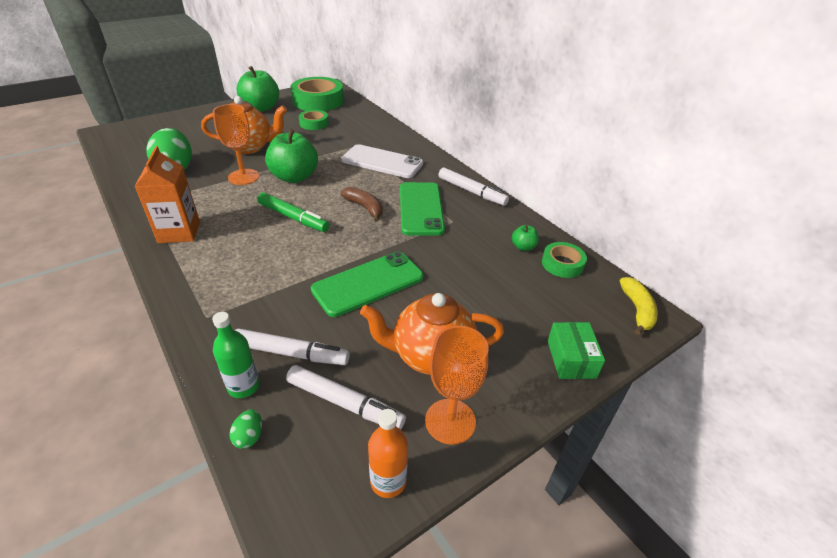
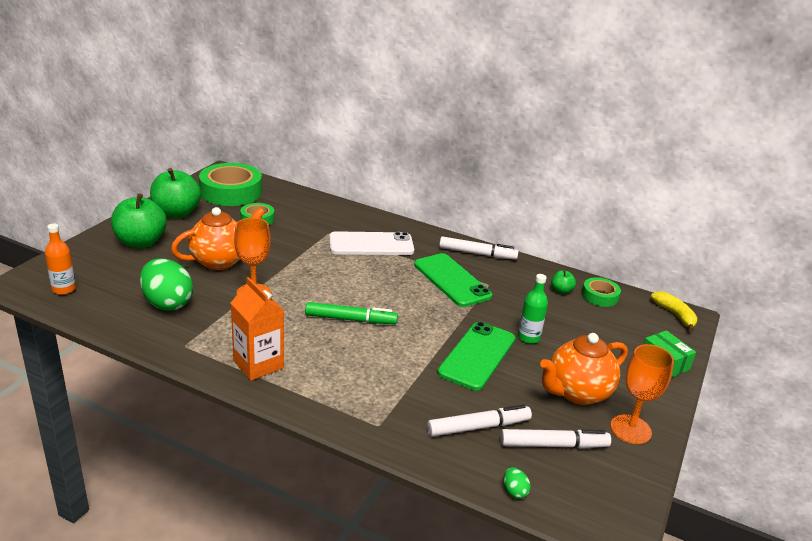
camera: 30 degrees left, 10 degrees down
(243, 386) = (471, 462): green bottle -> green bottle (528, 337)
(294, 177) = (305, 280): green apple -> green apple (140, 242)
(365, 208) = (404, 292): brown banana -> none
(388, 481) = (630, 479): orange bottle -> orange bottle (64, 289)

